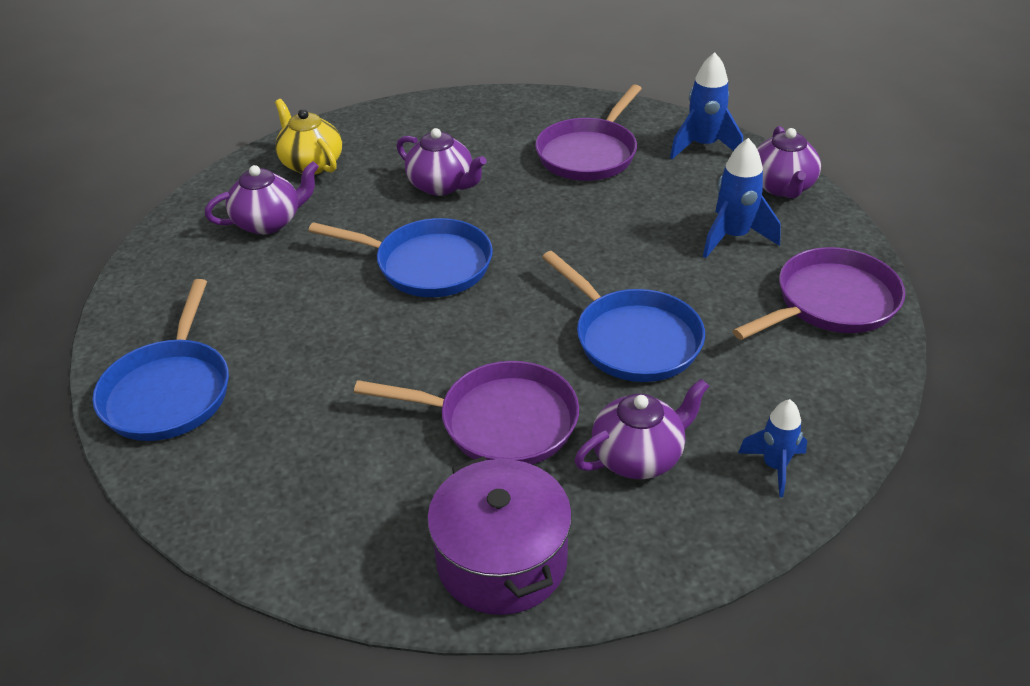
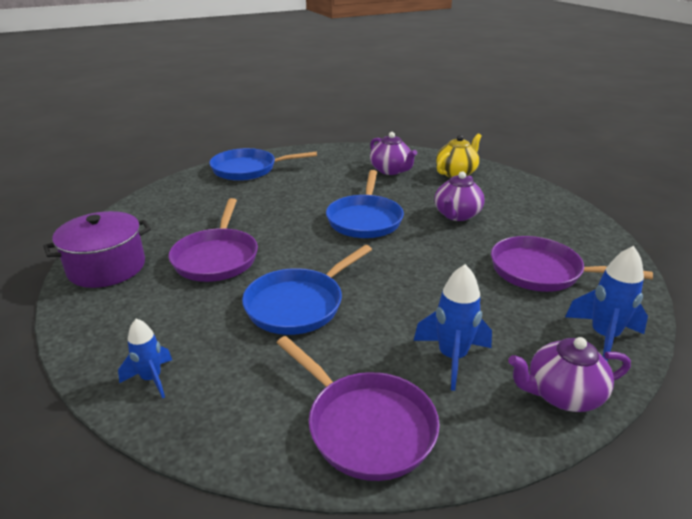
camera: 80 degrees right, 10 degrees down
(639, 456) = (176, 312): purple teapot -> none

